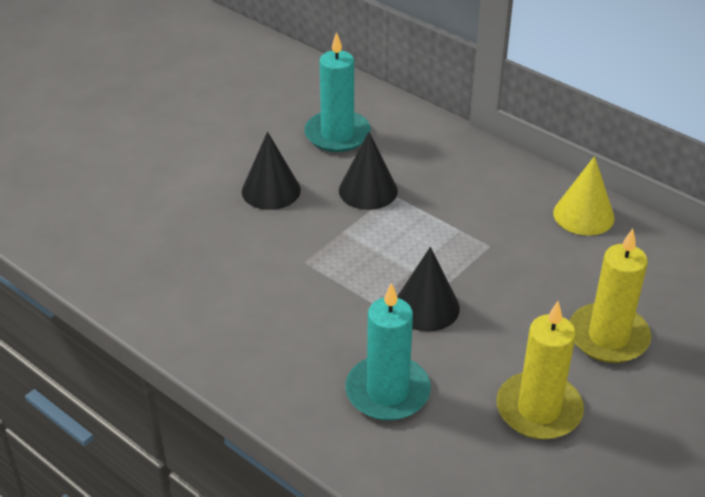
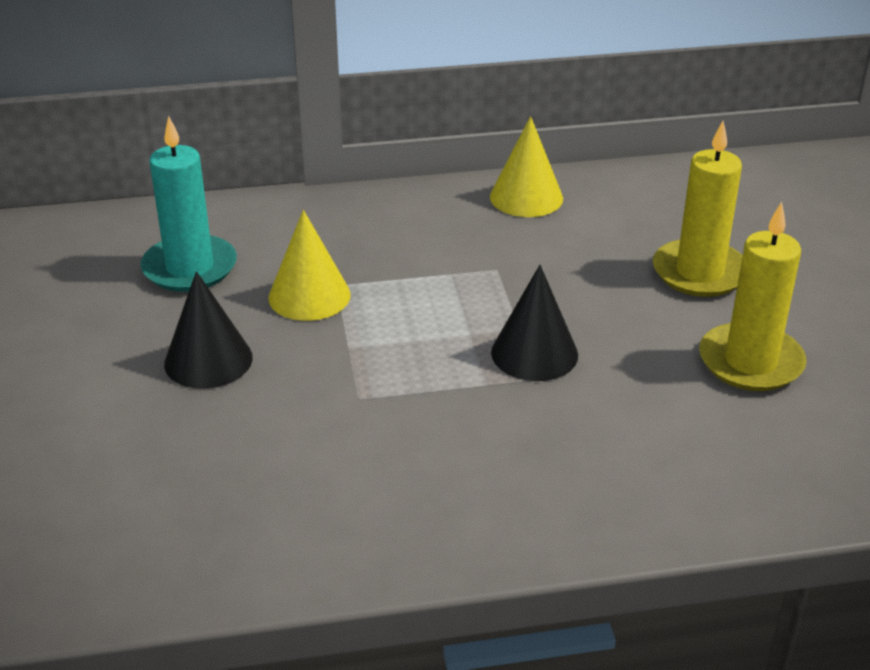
camera: 50 degrees left, 5 degrees down
(368, 190) = (309, 296): black cone -> yellow cone
(387, 391) = (626, 444): turquoise candle -> none

